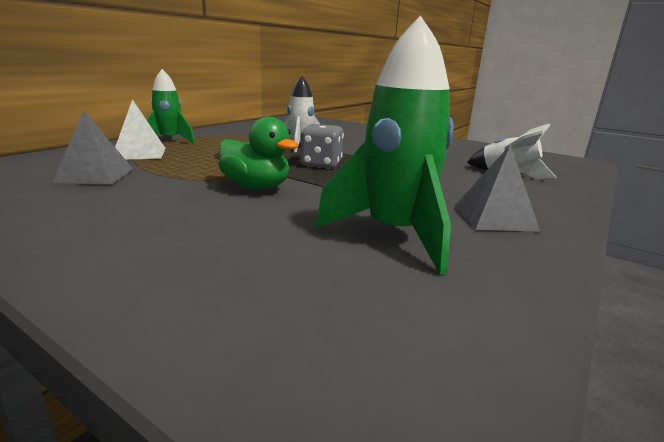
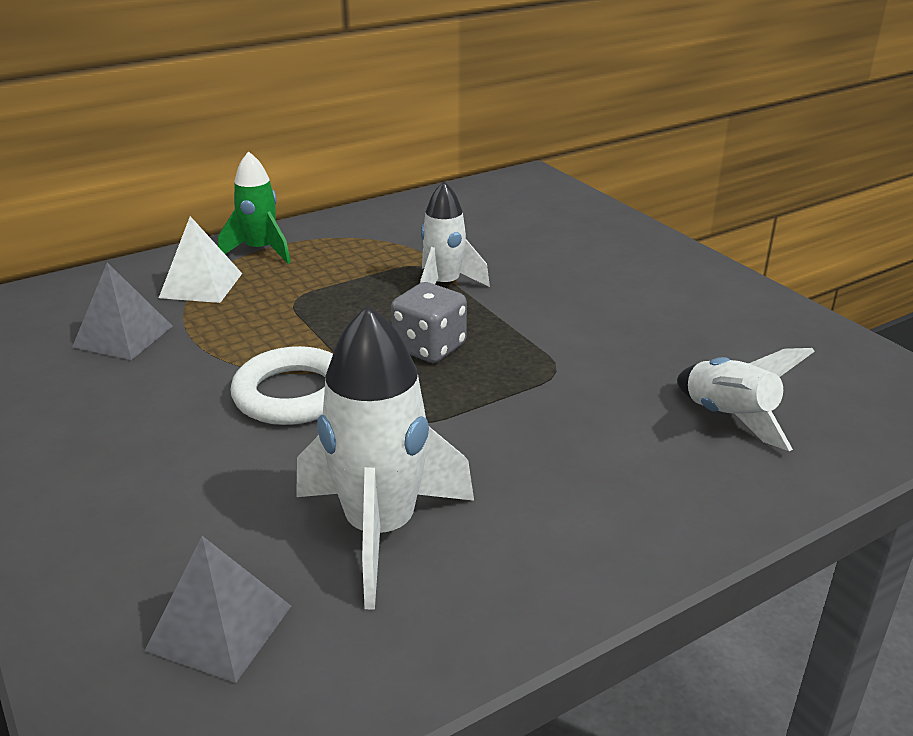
camera: 25 degrees right, 10 degrees up
(256, 187) = (293, 394): green duck -> white ring
(394, 235) = (380, 530): green rocket -> white rocket
(494, 217) = (558, 525): grey pyramid -> grey pyramid (220, 628)

